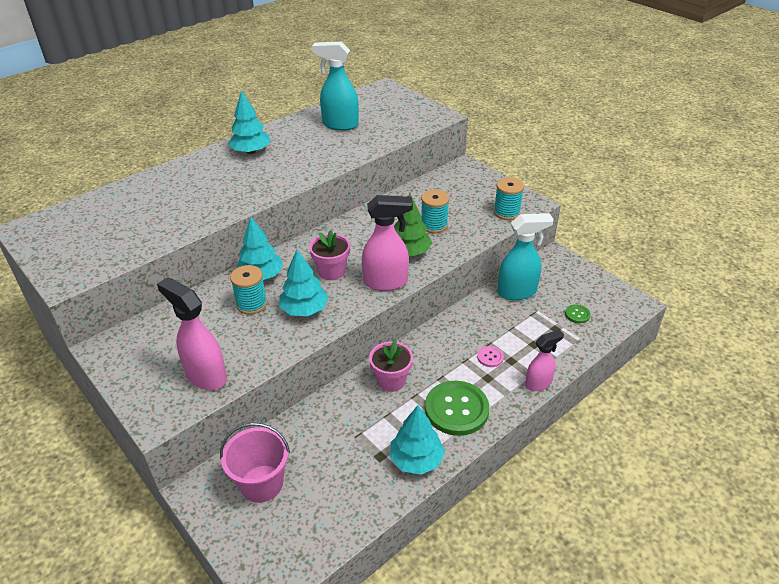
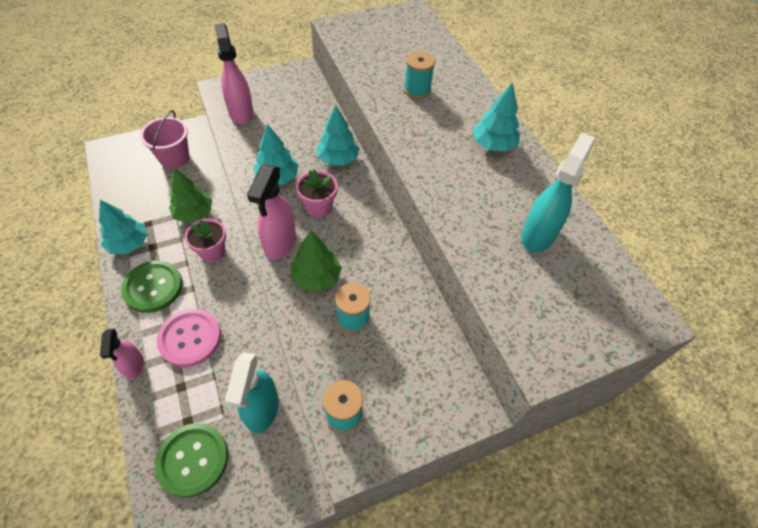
camera: 105 degrees right, 15 degrees up
(206, 376) = (241, 113): pink spray bottle -> pink spray bottle turned 75 degrees counterclockwise
(251, 304) = (304, 147): turquoise spool -> turquoise spool (417, 90)
(347, 419) = (194, 213): none -> green tree
(490, 357) = (190, 338): pink button -> pink button, size x2.27
(577, 314) = (193, 460): green button -> green button, size x2.27

